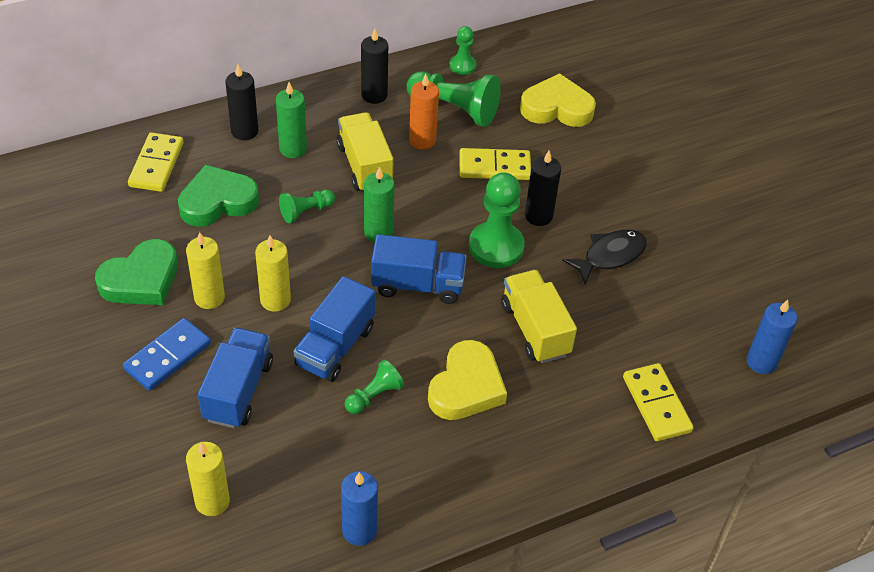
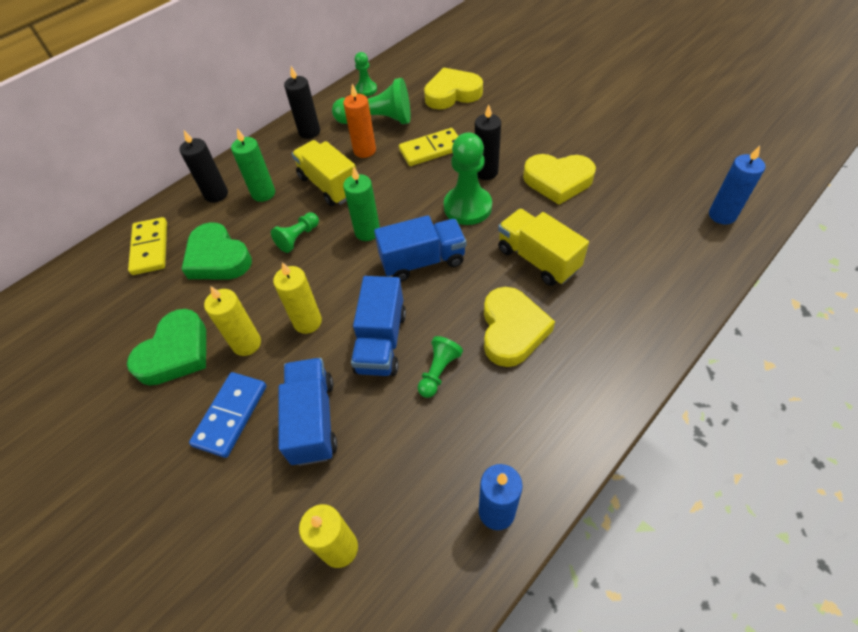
camera: 15 degrees left, 5 degrees up
(217, 201) = (218, 258): green heart -> green heart turned 90 degrees counterclockwise
(610, 256) = (558, 181): black fish -> yellow heart
(656, 404) = (670, 280): yellow domino -> none

